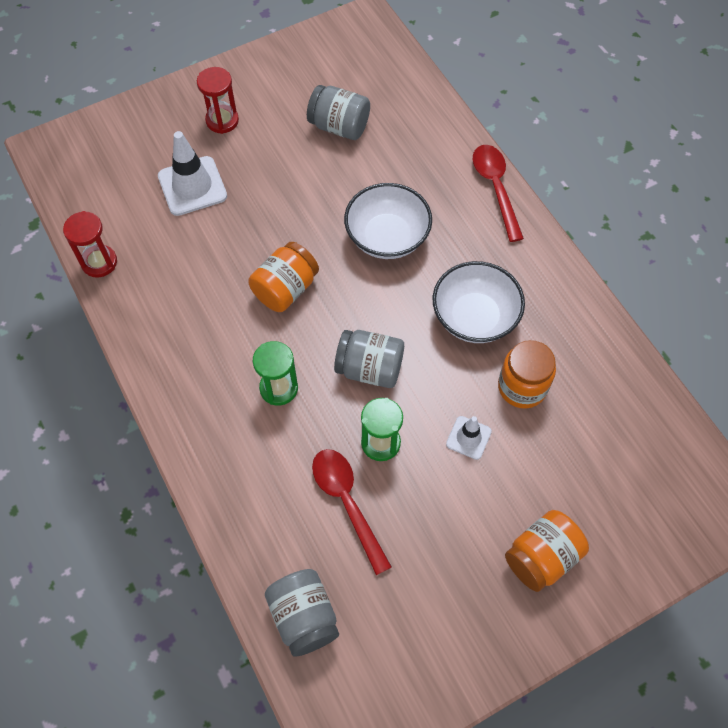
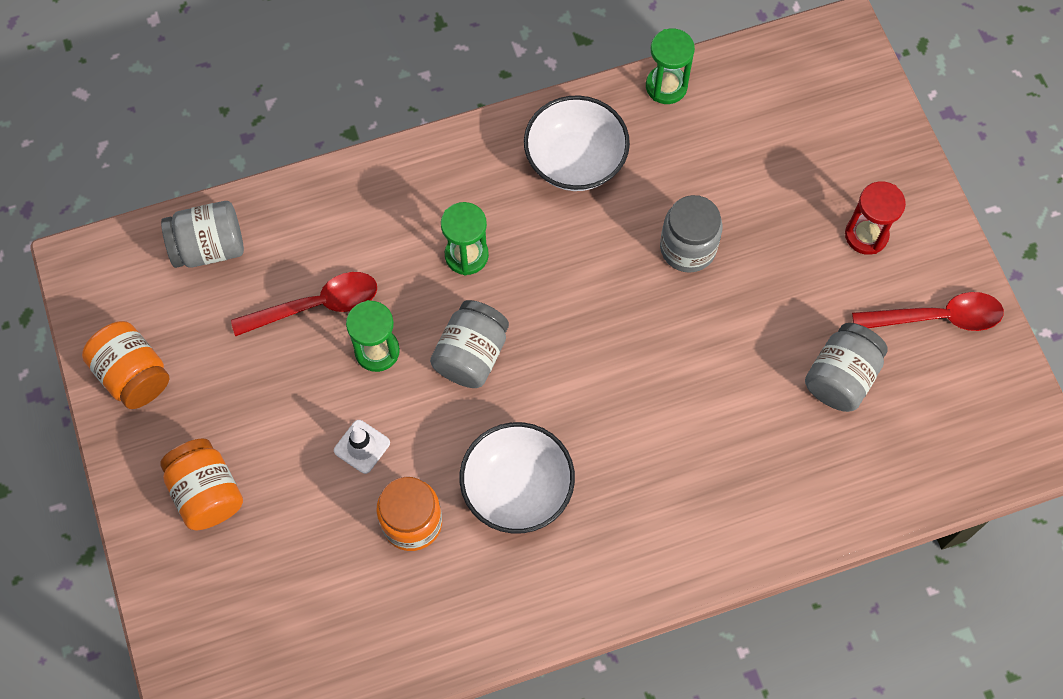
camera: 100 degrees right, 5 degrees up
(99, 262) = (666, 86): red hourglass -> green hourglass
(192, 186) = (763, 191): white traffic cone -> none
(249, 230) = (688, 248): none -> grey jar
(285, 289) = (596, 279): orange jar -> orange jar (133, 375)
(387, 237) = (652, 407): white bowl -> white bowl (575, 160)
(495, 188) = (709, 561): red spoon -> red spoon (936, 317)

